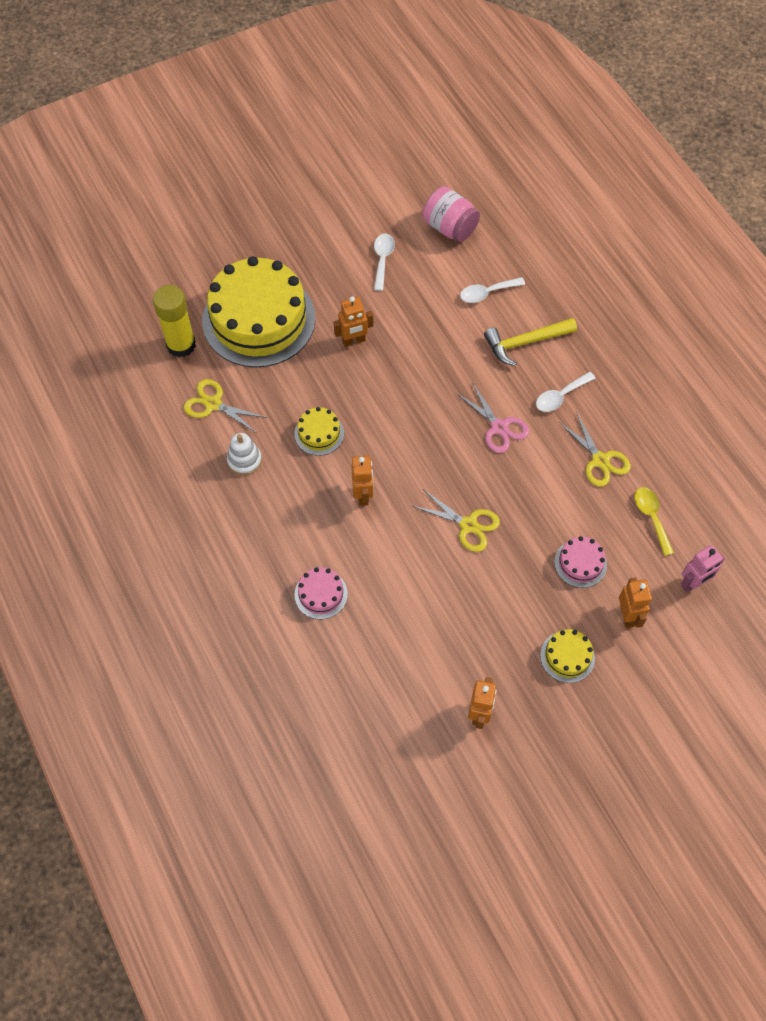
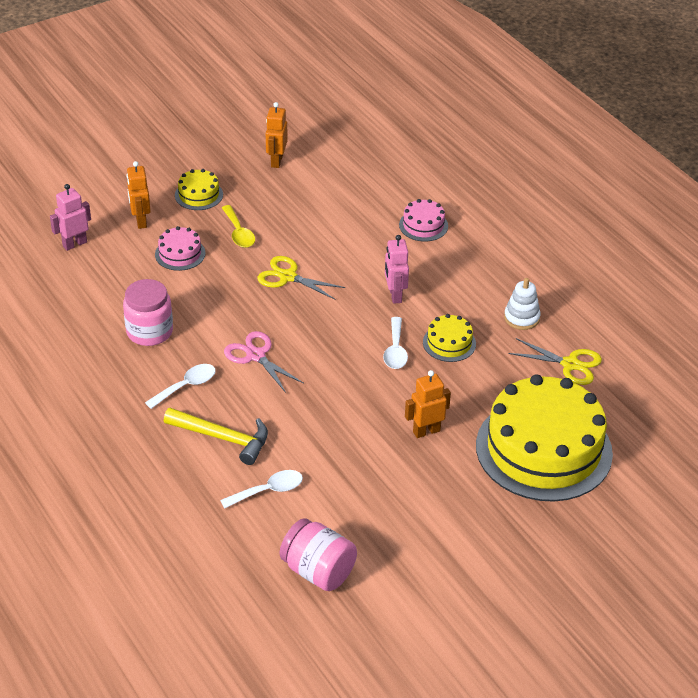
camera: 175 degrees right, 20 degrees down
(181, 345) = (626, 419): yellow glue stick -> none
(363, 495) = (395, 295): orange robot -> pink robot
(382, 259) = (404, 525): white spoon -> white spoon (395, 350)
(525, 342) = (223, 438): yellow hammer -> yellow hammer turned 45 degrees clockwise
(600, 460) = (149, 331): yellow scissors -> pink jar
(651, 517) = (104, 289): yellow spoon -> yellow spoon (239, 233)

